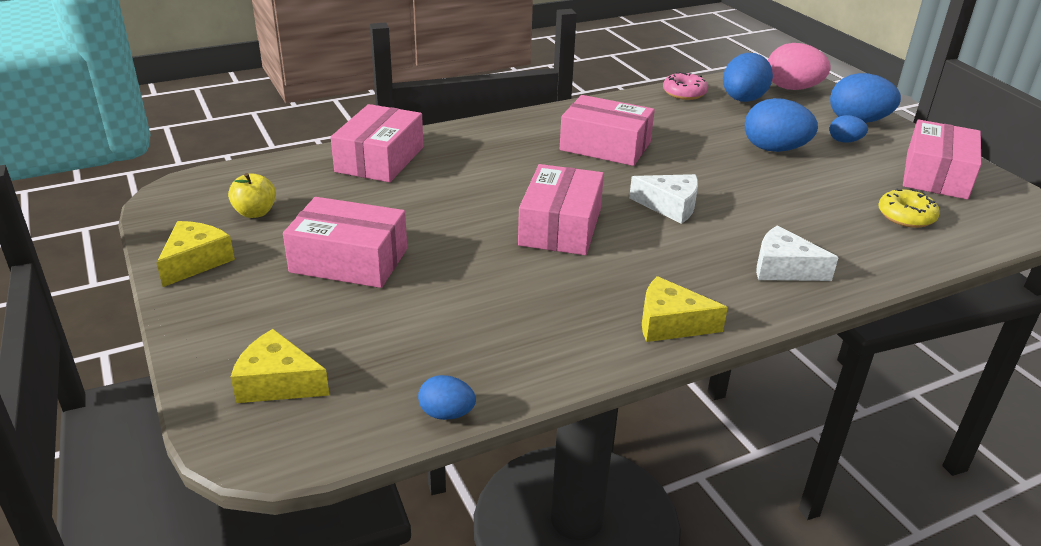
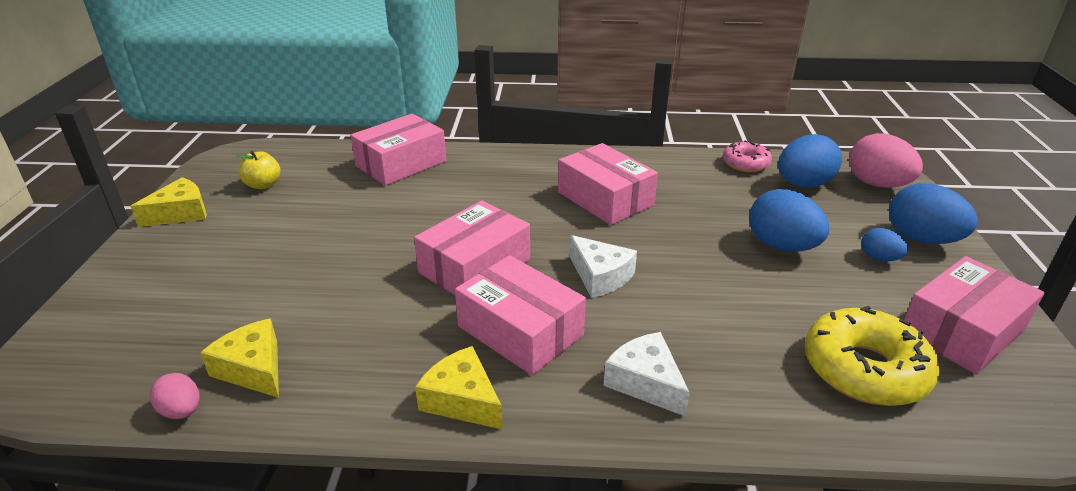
camera: 30 degrees right, 0 degrees up
(277, 382) = (110, 332): yellow cheese -> yellow cheese (253, 369)
(349, 260) = (277, 244): pink box -> pink box (520, 331)
(447, 414) = (181, 411): blue egg -> pink egg
(906, 216) = (864, 369): yellow donut -> yellow donut, size x1.70

